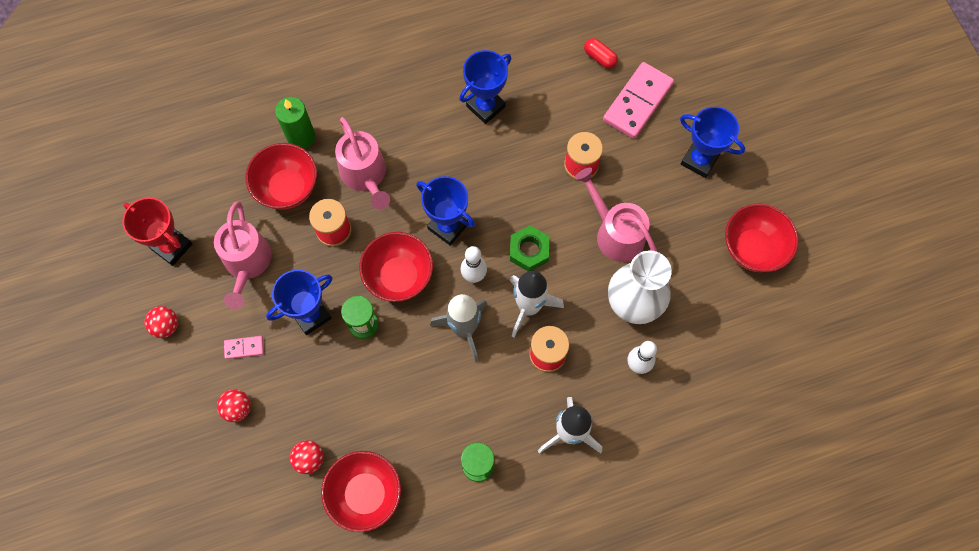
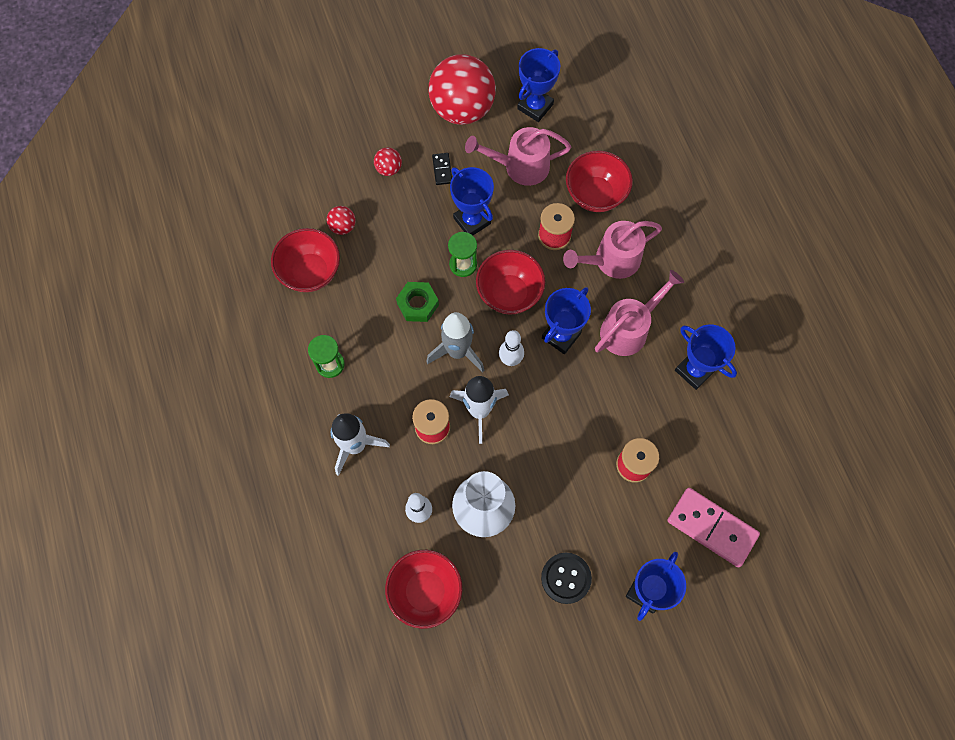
camera: 90 degrees right, 0 degrees up
(166, 326) = (462, 109): red ball -> red ball, size x2.41
(172, 246) = (535, 106): red trophy -> blue trophy
(244, 347) = (442, 170): pink domino -> black domino
(301, 137) = (649, 203): green candle -> none
(529, 251) = (537, 411): green nut -> green nut (418, 304)
(600, 58) = (763, 489): red capsule -> none
(615, 233) = (559, 497): pink watering can -> pink watering can (629, 328)
(692, 229) = (566, 578): none -> black button
(753, 248) = (545, 642): red bowl -> red bowl (425, 591)

